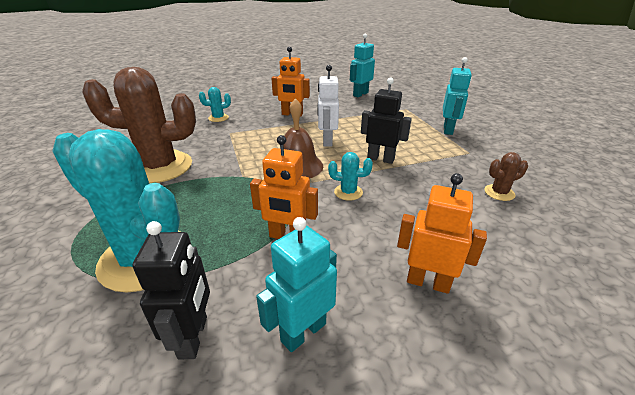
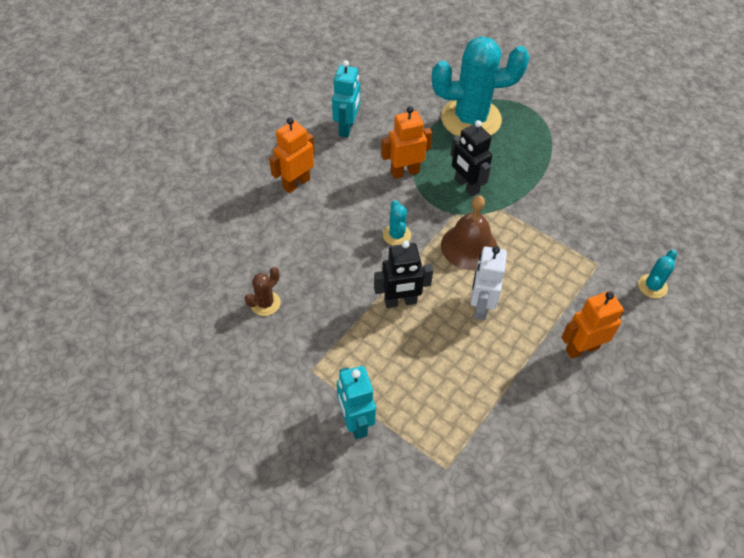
camera: 145 degrees right, 20 degrees up
(160, 167) = (581, 182): brown cactus -> none
(193, 337) = (395, 103): black robot -> black robot (466, 186)
(327, 141) = (481, 306): white robot -> white robot turned 135 degrees counterclockwise
(348, 192) = (396, 235): turquoise cactus -> turquoise cactus turned 75 degrees counterclockwise
(360, 94) = (555, 489): turquoise robot -> none
(428, 282) = (296, 183): orange robot -> orange robot turned 150 degrees clockwise

